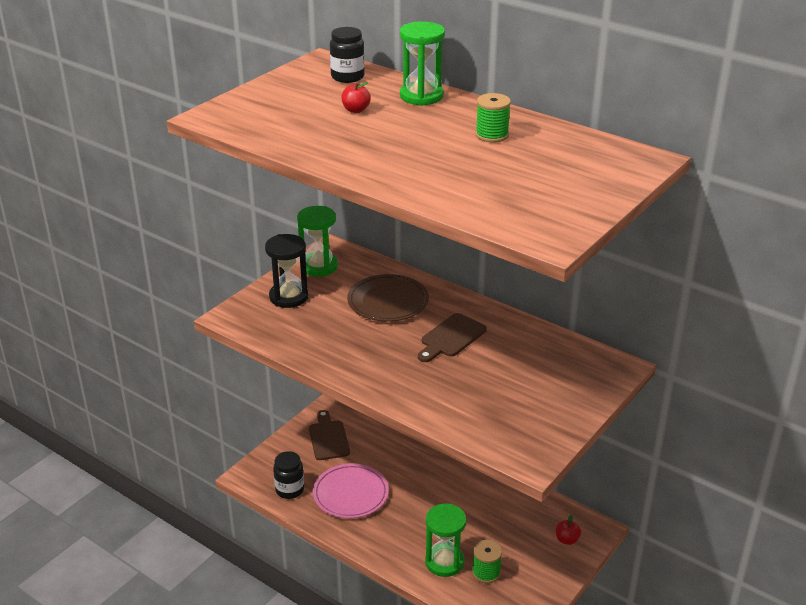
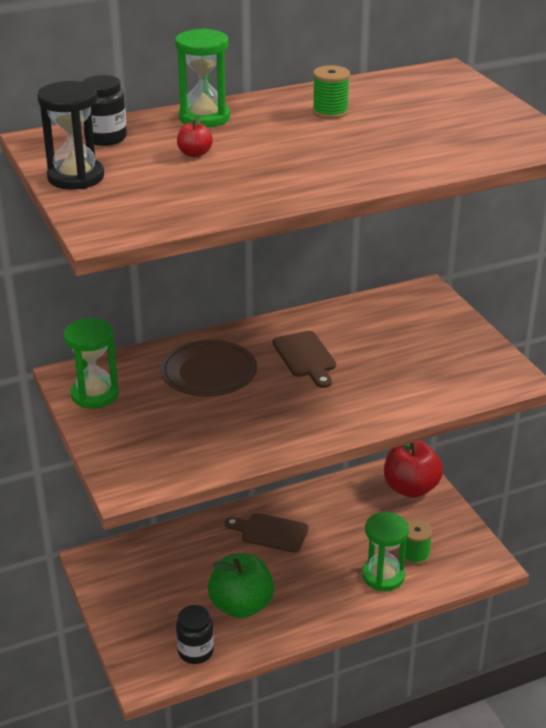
camera: 60 degrees left, 0 degrees up
(289, 297) = (131, 433): black hourglass -> black hourglass (76, 177)
(328, 438) = (142, 590): brown cutting board -> brown cutting board (270, 532)
(350, 494) = (241, 605): pink plate -> green apple
(567, 540) = (410, 488): red apple -> red apple, size x2.29

